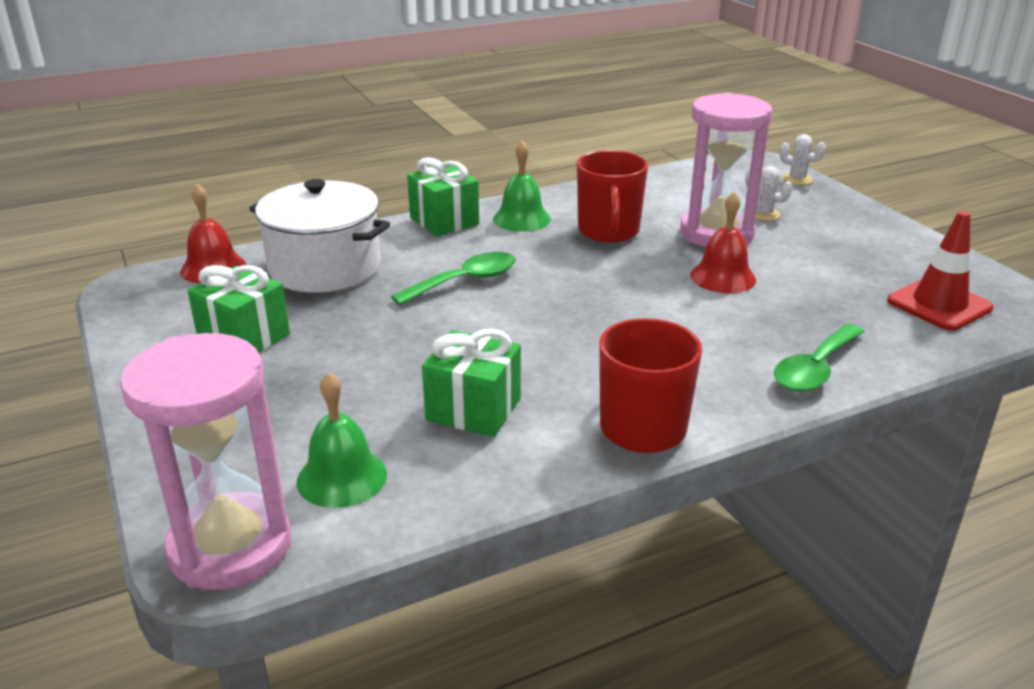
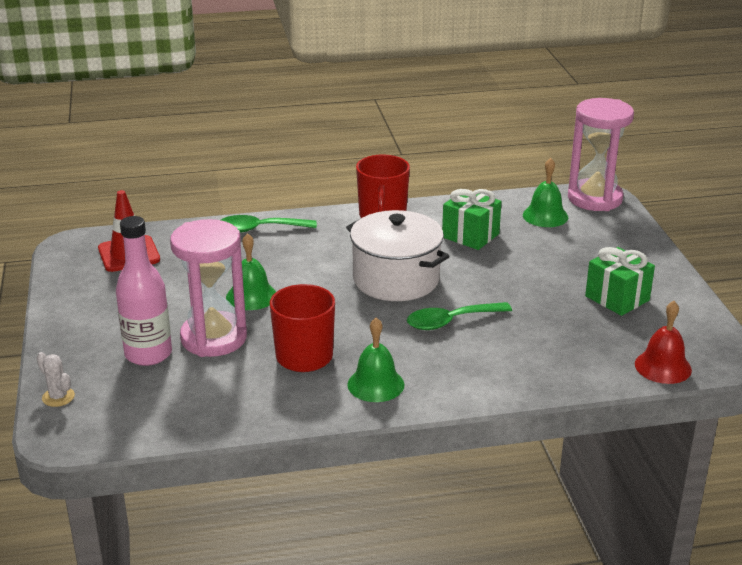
camera: 165 degrees left, 0 degrees up
(325, 268) = (565, 352): white pot -> white pot (396, 279)
(444, 221) = (451, 393): green gift -> none
(723, 277) = (251, 296): red bell -> green bell
(763, 214) = (148, 354): white cactus -> pink bottle
(815, 369) = (259, 229): green spoon -> green spoon turned 150 degrees counterclockwise

